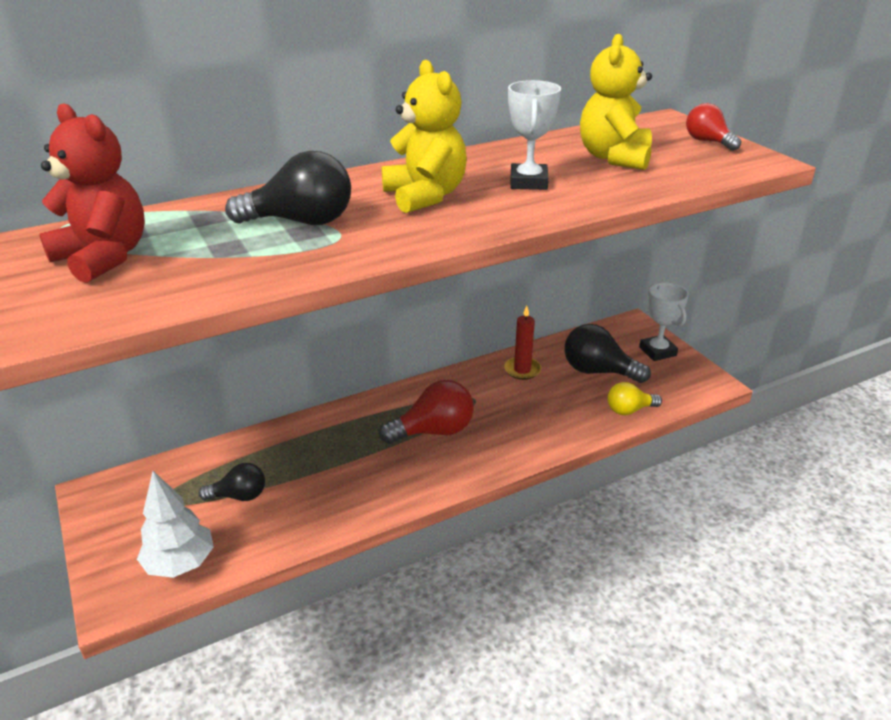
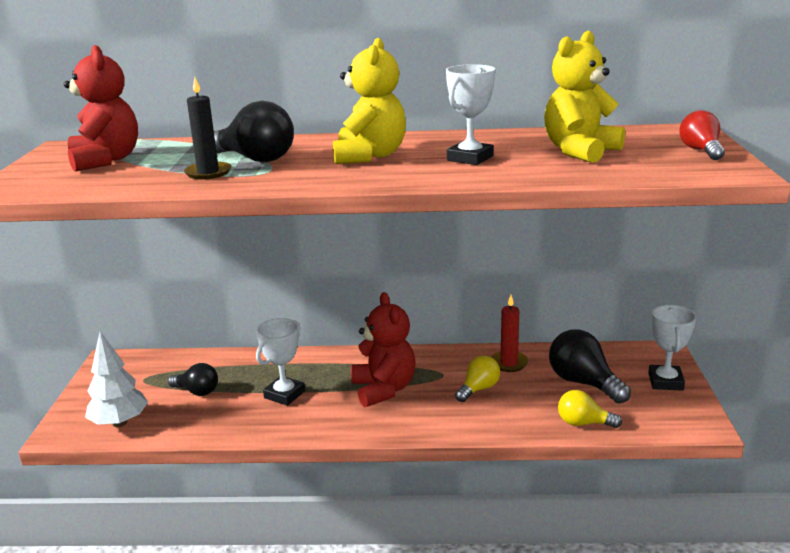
camera: 30 degrees right, 10 degrees down
(272, 251) = (208, 173): none -> black candle
(340, 468) = (284, 394): none -> white trophy
(434, 431) = (384, 389): red light bulb -> red teddy bear
(518, 404) = (478, 389): none -> yellow light bulb

